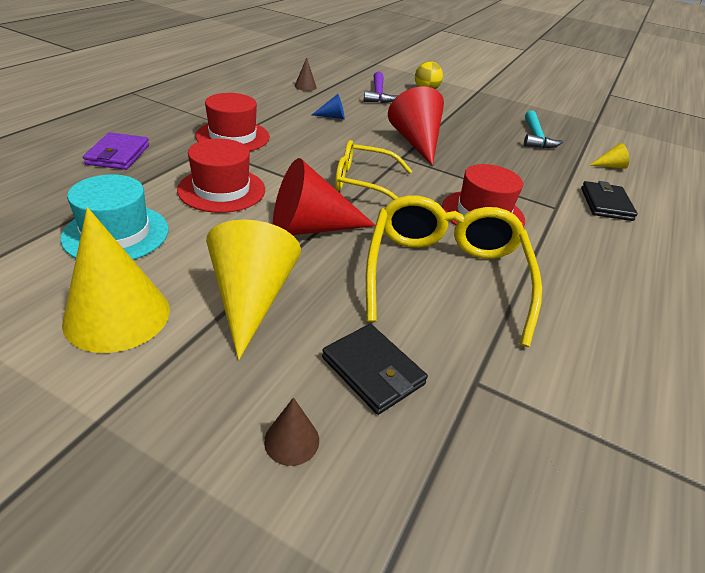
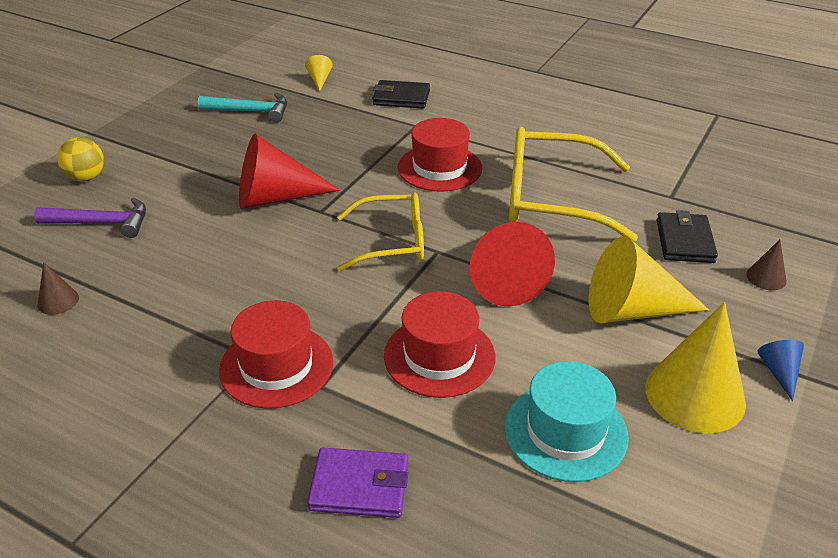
camera: 85 degrees left, 0 degrees up
(332, 117) = (194, 268): blue cone -> blue cone (779, 372)
(363, 182) = (392, 242): yellow glasses -> yellow glasses turned 105 degrees counterclockwise
(373, 371) = (684, 241): black wallet -> black wallet turned 45 degrees counterclockwise

